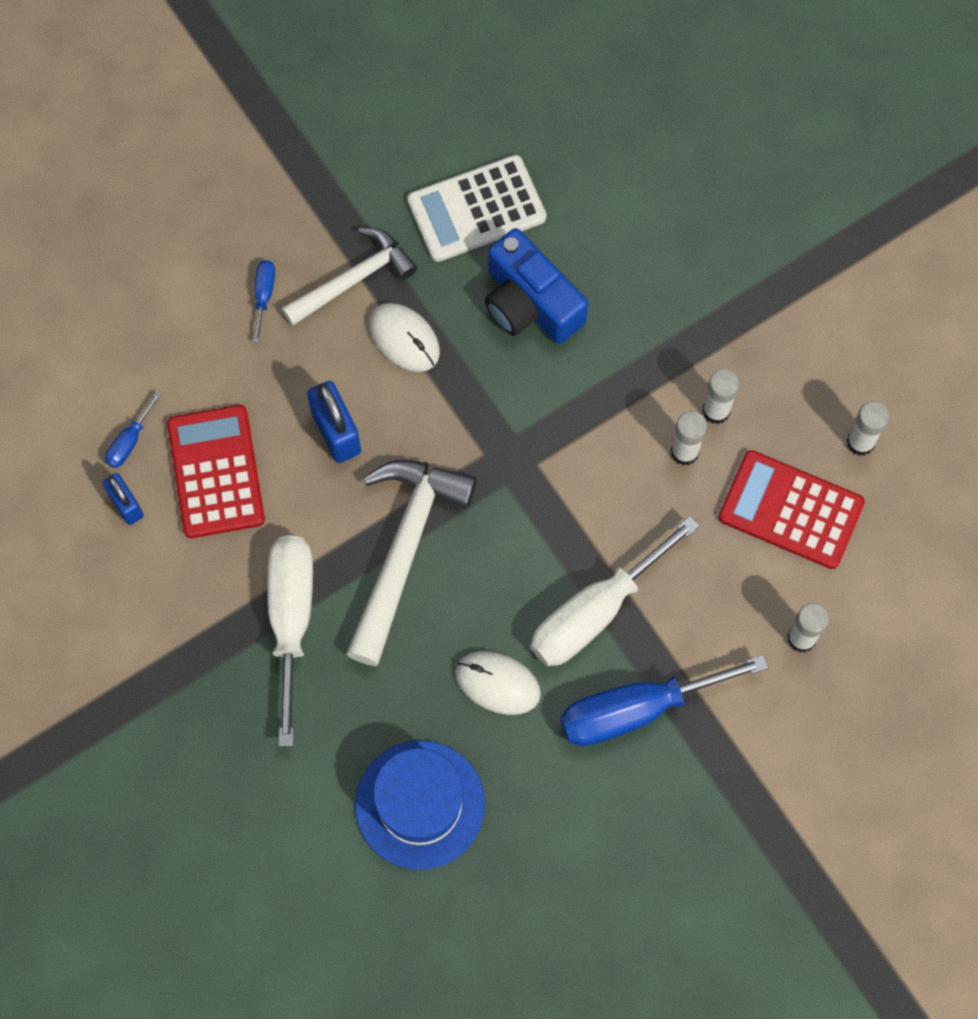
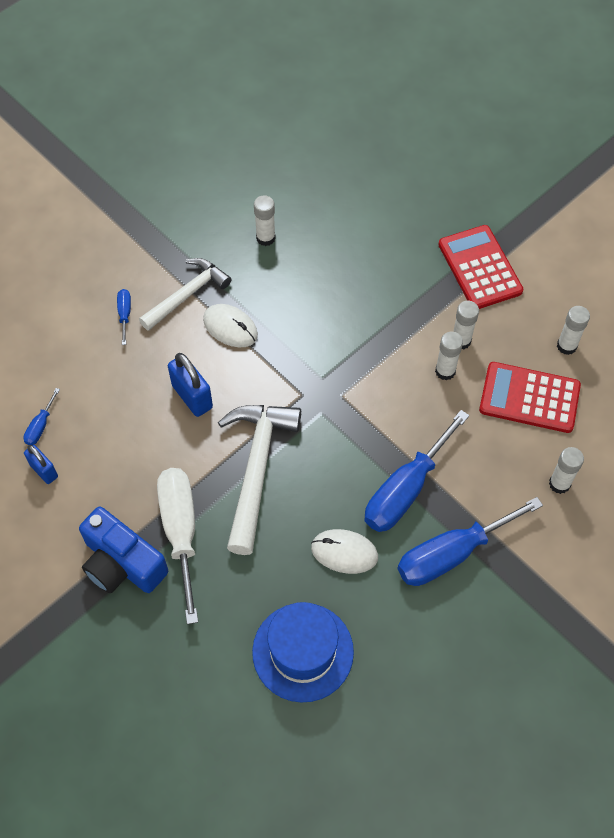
camera: 10 degrees left, 10 degrees down
(216, 472) = (108, 437): red calculator -> red calculator (479, 268)
(476, 209) = (265, 238): white calculator -> white glue stick
(530, 303) = (315, 291): blue camera -> blue camera (122, 563)
(595, 612) = (405, 490): white screwdriver -> blue screwdriver

